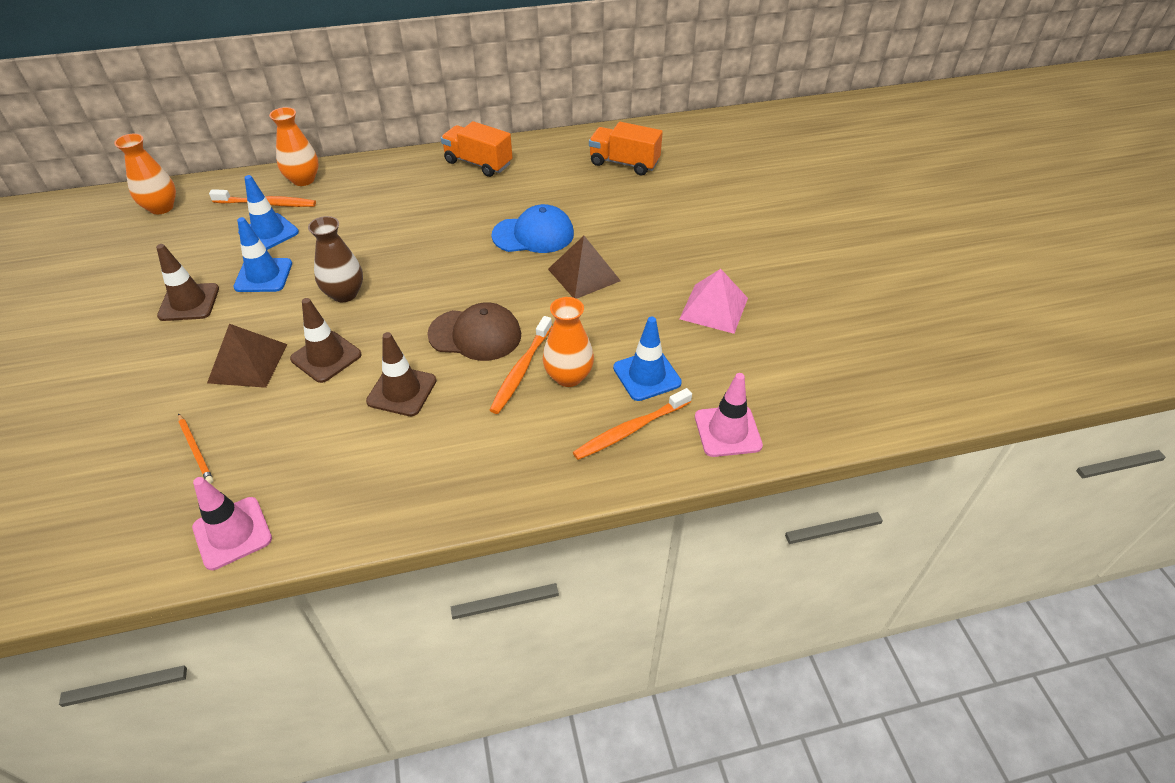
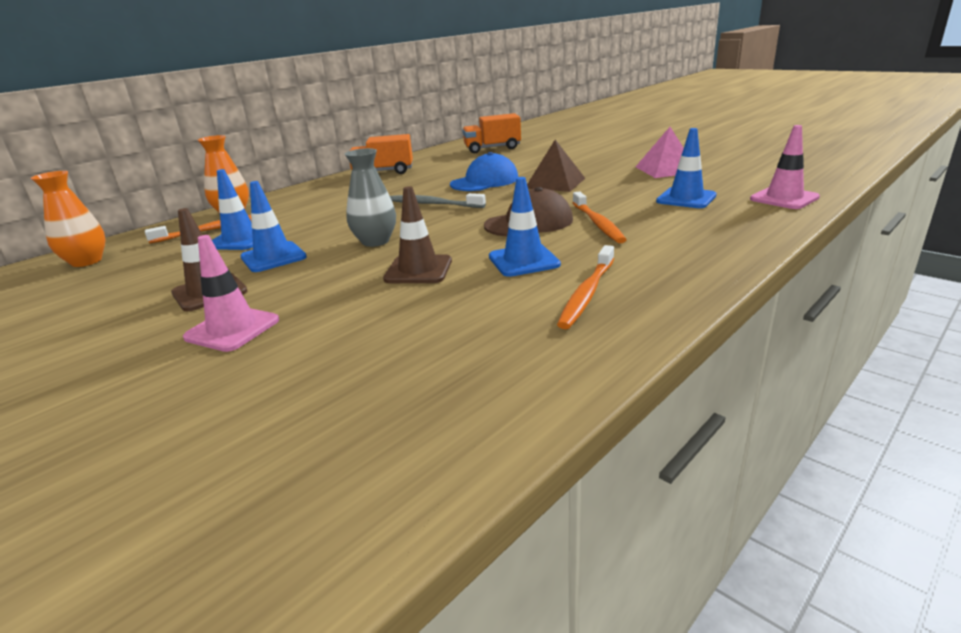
camera: 30 degrees left, 20 degrees down
(196, 450) = (376, 361): orange pencil -> none
(232, 533) = (522, 389): pink traffic cone -> pink traffic cone (232, 329)
(248, 363) = (341, 298): brown pyramid -> none
(344, 294) = (375, 241): brown vase -> grey vase
(402, 391) = (523, 261): brown traffic cone -> blue traffic cone
(447, 254) = (432, 204): none -> grey toothbrush
(568, 376) = (637, 215): orange vase -> none
(630, 430) = (728, 217): orange toothbrush -> orange toothbrush (587, 294)

